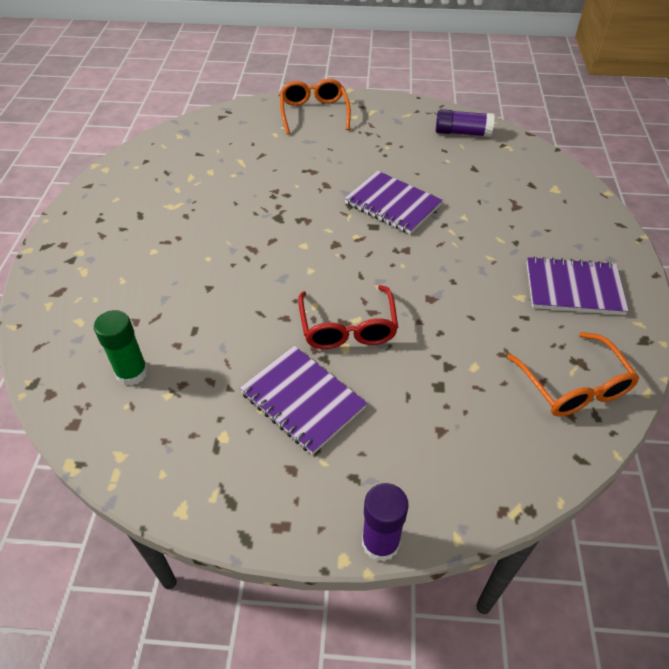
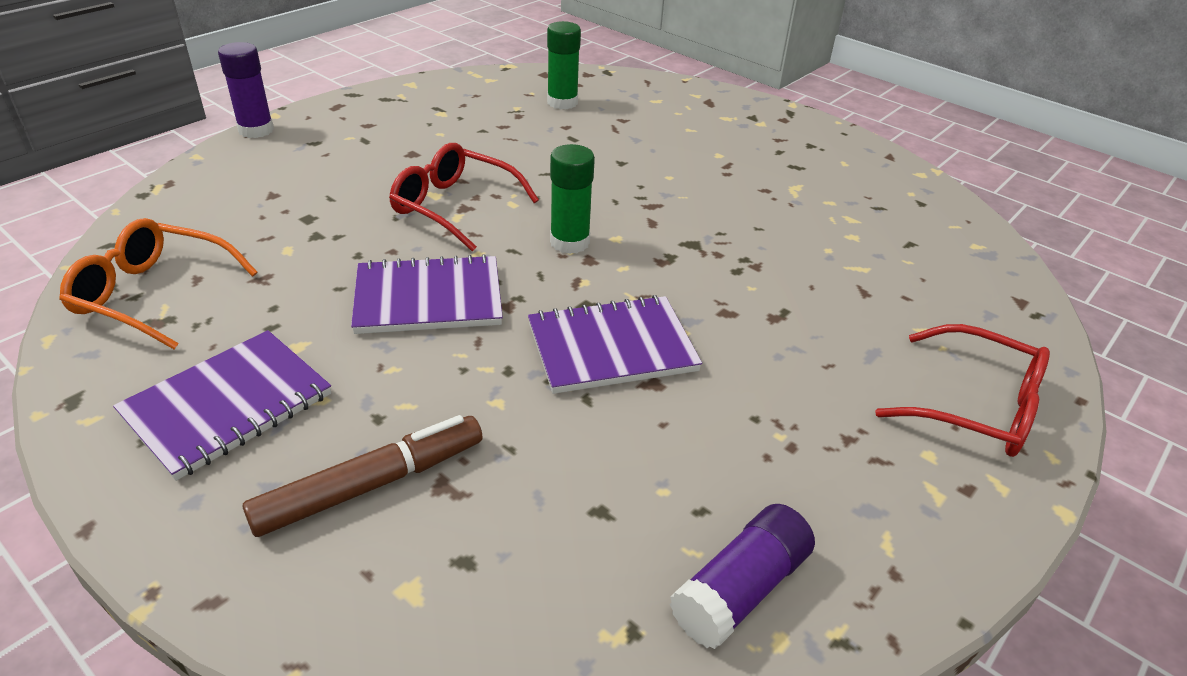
camera: 125 degrees right, 10 degrees down
(302, 400) = (416, 152): purple notebook -> purple notebook (428, 298)
(314, 113) = (976, 407): orange glasses -> red glasses
(328, 259) = (569, 242): none -> green glue stick
(540, 222) = (371, 485): none -> brown marker

